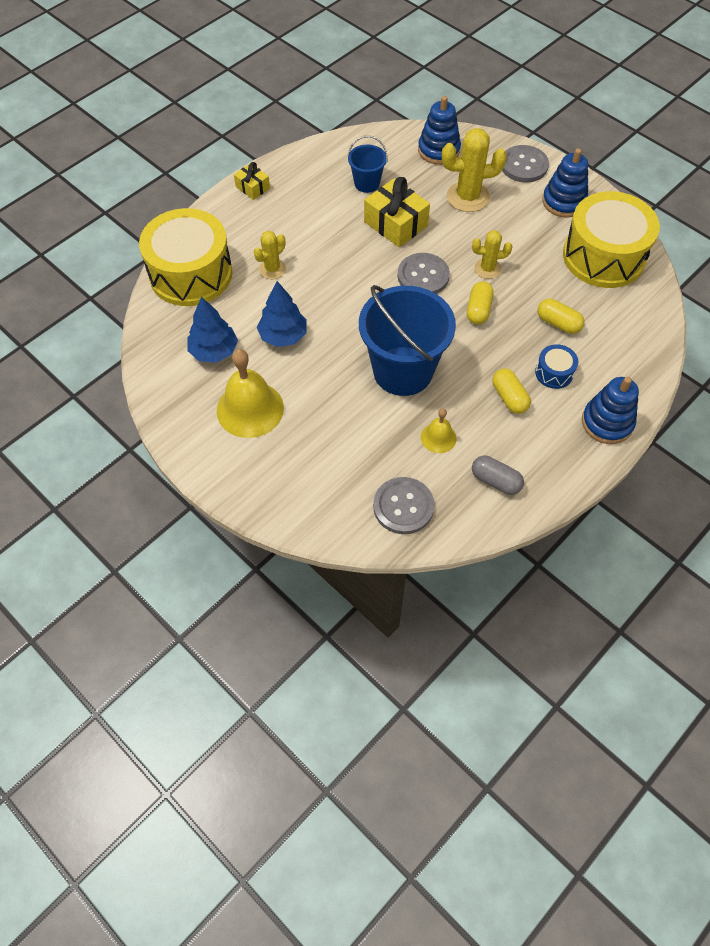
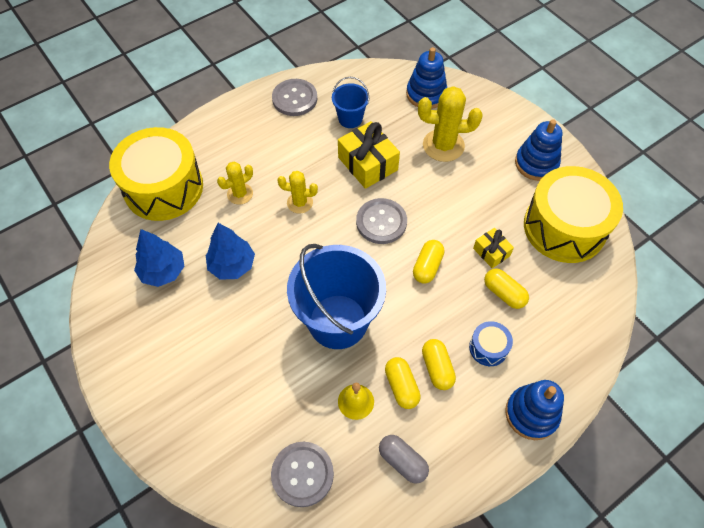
camera: 10 degrees right, 0 degrees up
(250, 409) = (180, 338): yellow bell -> none
(252, 187) = (243, 108): yellow gift -> yellow gift (491, 252)
(479, 418) = (401, 386): none -> yellow capsule
(487, 269) = (446, 223): yellow cactus -> yellow cactus (300, 203)
(524, 165) = (504, 120): grey button -> grey button (294, 99)

